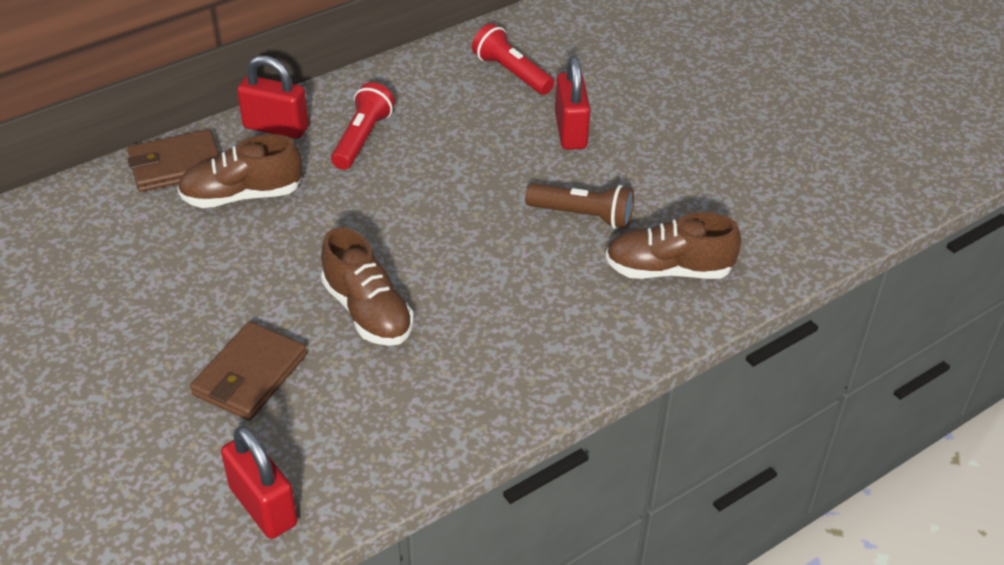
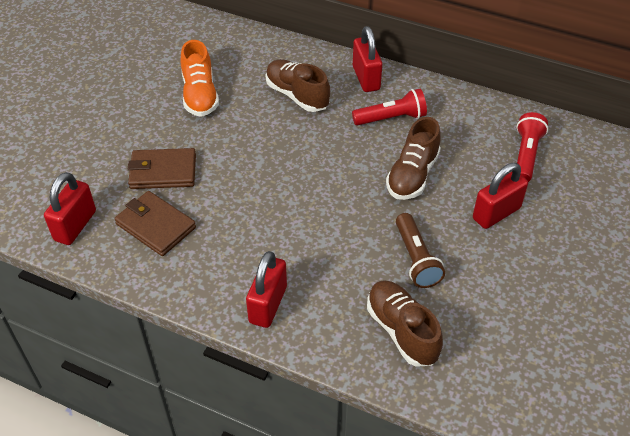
camera: 60 degrees right, 5 degrees up
(143, 283) = (200, 95): none -> orange shoe
(176, 165) = (299, 57): brown wallet -> brown wallet (155, 226)
(368, 312) = (246, 195): brown shoe -> brown shoe (412, 175)
(553, 362) = (268, 304): none -> red padlock

